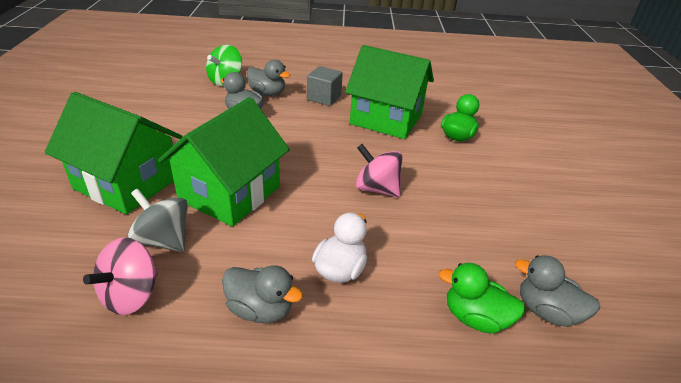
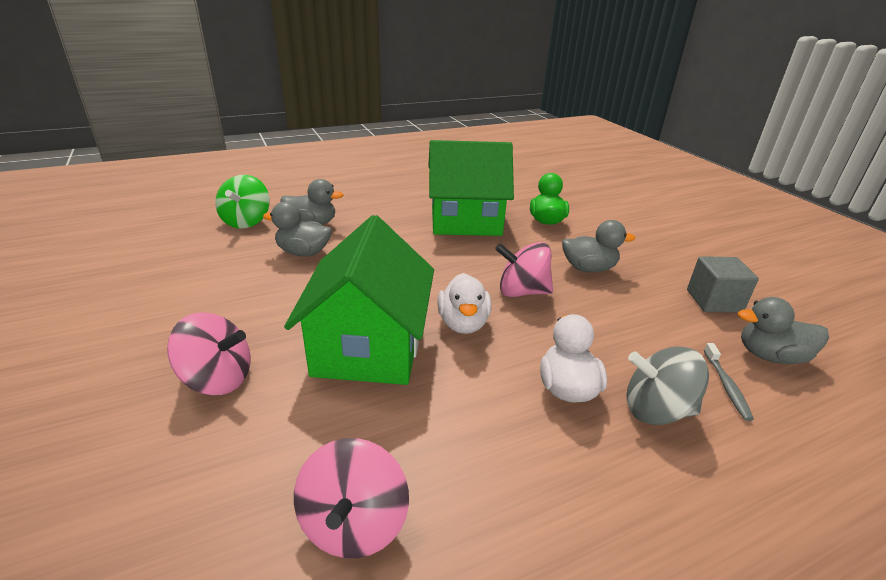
camera: 25 degrees left, 5 degrees down
(127, 183) = (218, 379): green house -> pink spinning top
(163, 240) = (334, 434): grey spinning top -> grey spinning top (656, 410)
(260, 309) = (528, 468): grey duck -> grey duck (588, 268)
(308, 198) = (463, 323): none -> white duck
(324, 98) = (381, 214): grey cube -> grey cube (714, 301)
(475, 318) = (726, 386): green duck -> grey toothbrush

